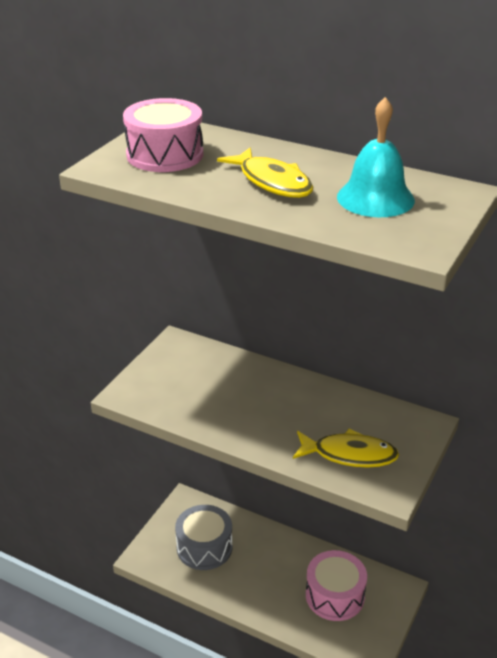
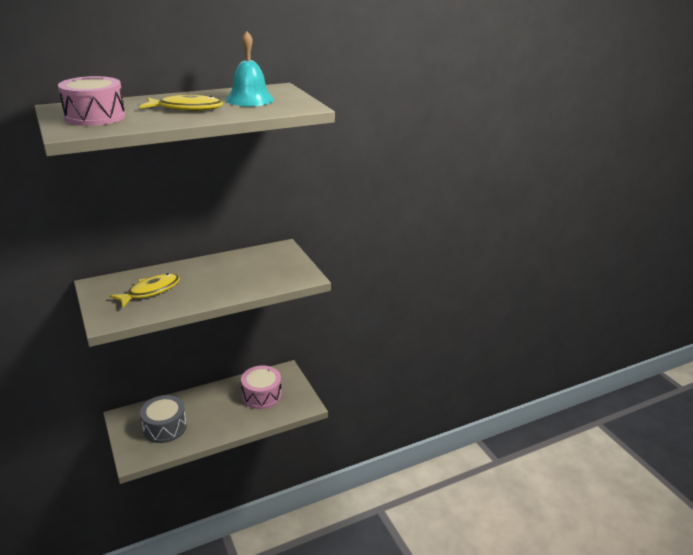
camera: 55 degrees left, 5 degrees down
(349, 454) = (270, 276): yellow fish -> yellow fish (150, 291)

